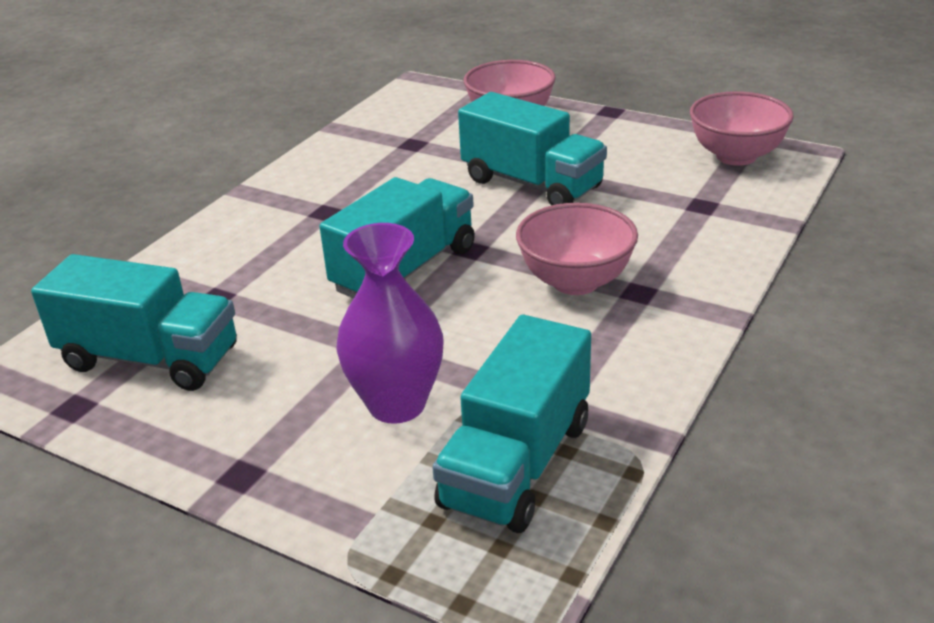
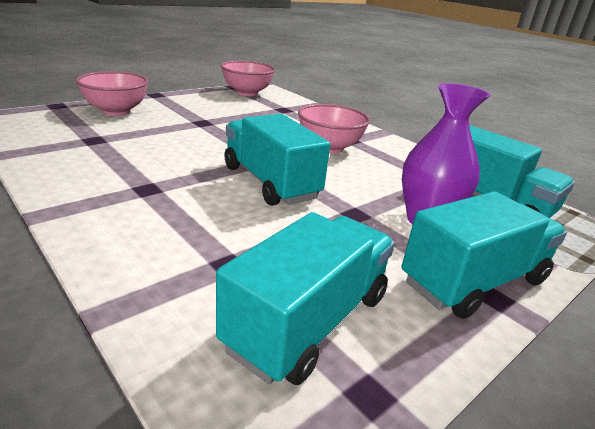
camera: 75 degrees left, 5 degrees down
(532, 184) = (210, 128): turquoise truck -> turquoise truck (473, 281)

